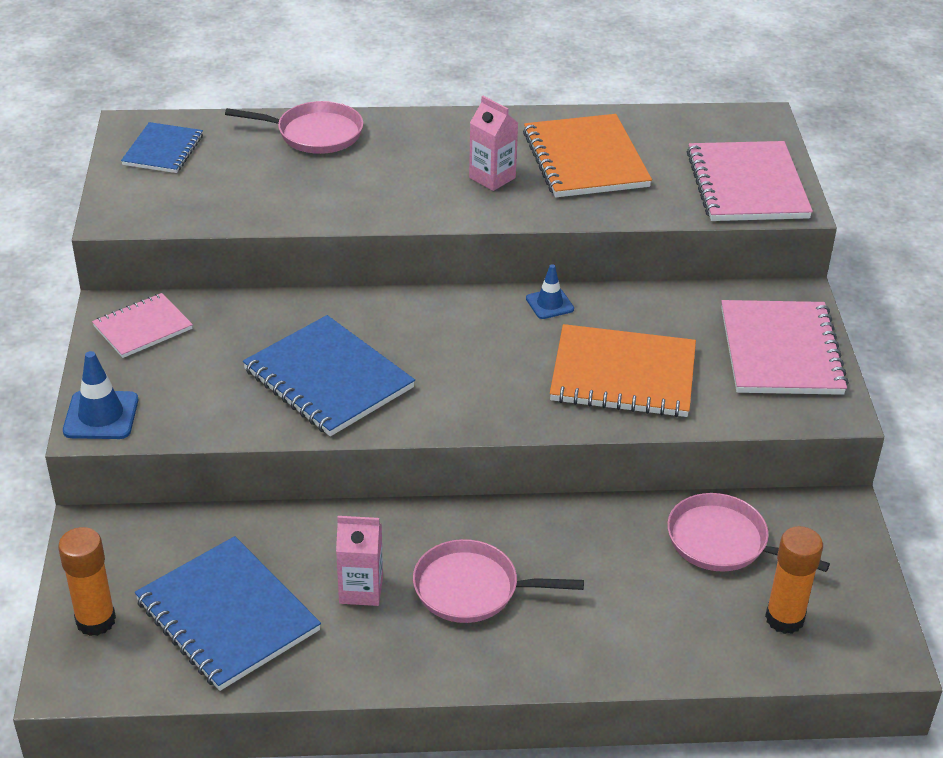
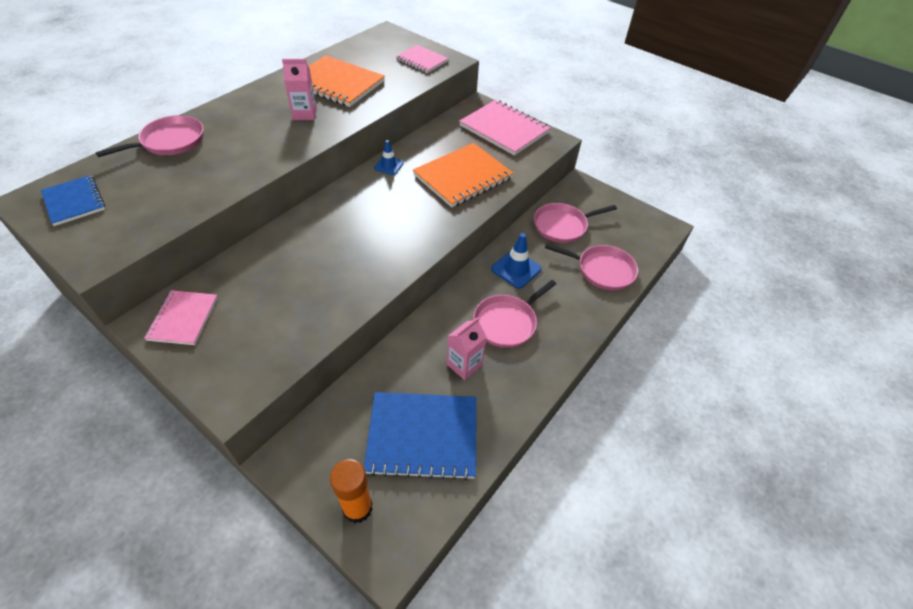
camera: 50 degrees left, 10 degrees up
(101, 415) = (228, 389): blue traffic cone -> blue traffic cone (516, 269)
(328, 379) = (335, 270): blue notebook -> none
(690, 631) = (602, 270): none -> pink pan
(747, 185) = (422, 60): pink notebook -> pink notebook, size x0.59
(784, 619) = (621, 239): orange glue stick -> none

